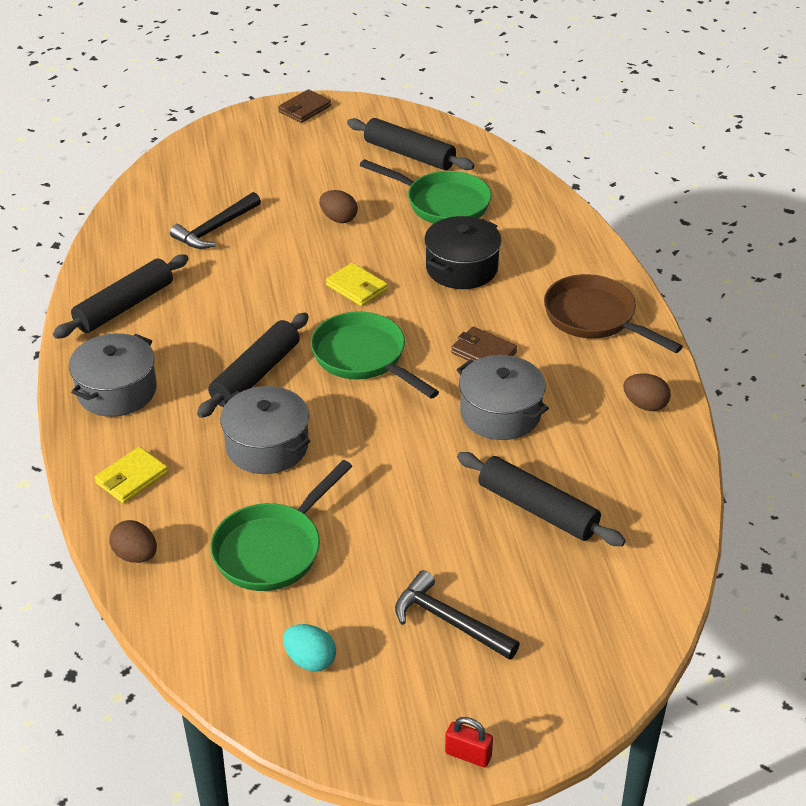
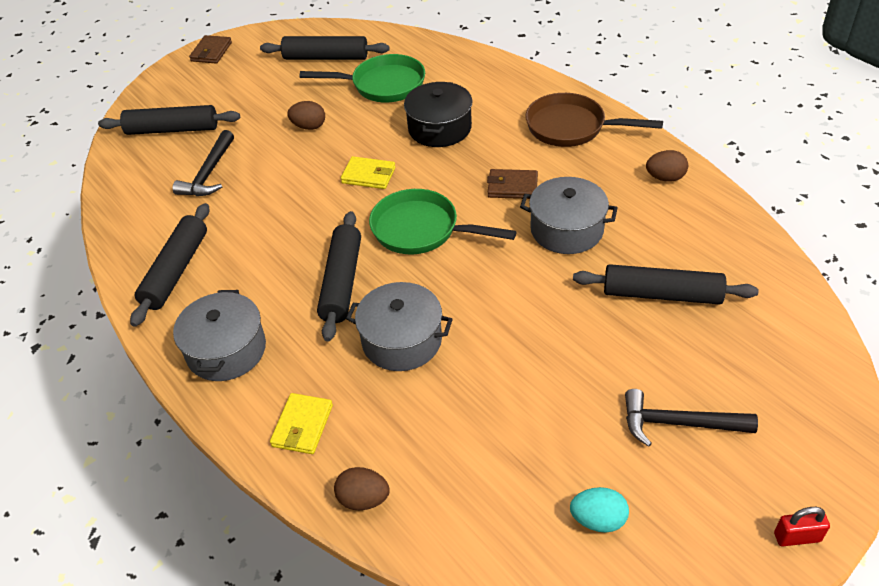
camera: 25 degrees left, 5 degrees up
(213, 174) = (172, 129): none -> black rolling pin
(272, 549) = (481, 432): green pan -> none

